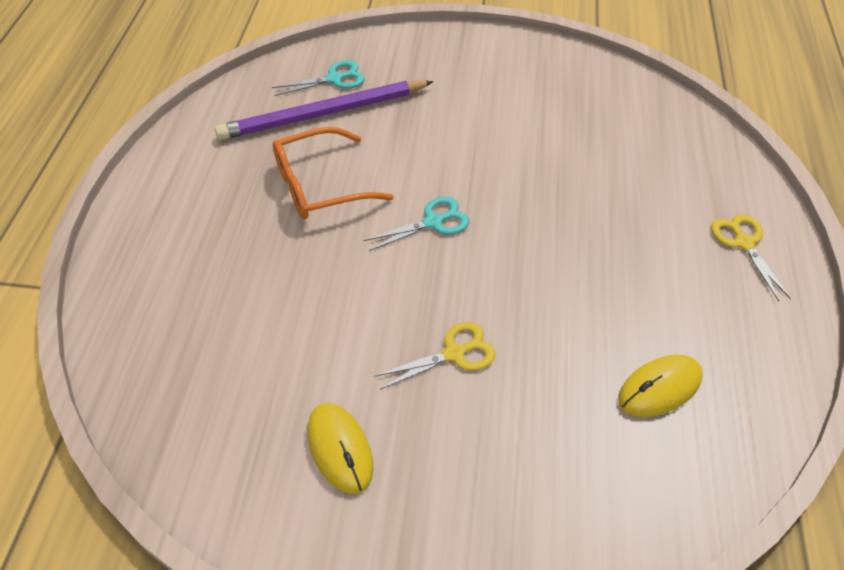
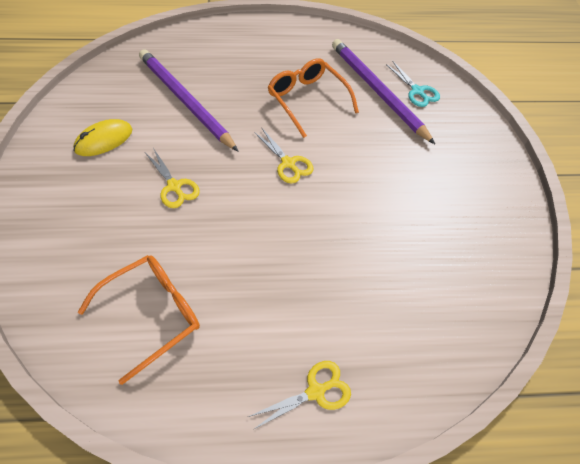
camera: 75 degrees right, 5 degrees up
(278, 330) = (185, 101): none -> purple pencil
(433, 222) = (288, 163): turquoise scissors -> yellow scissors
(659, 388) = (152, 314): yellow mouse -> orange glasses

